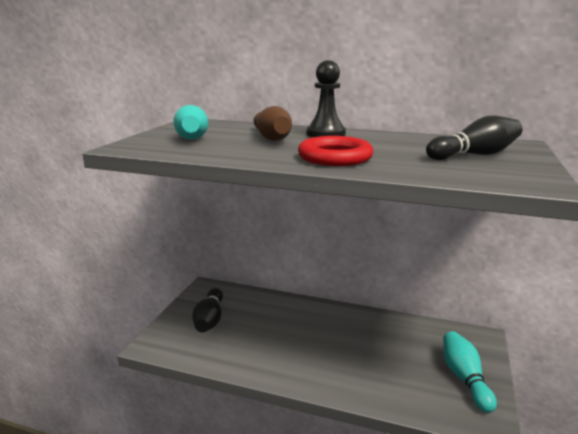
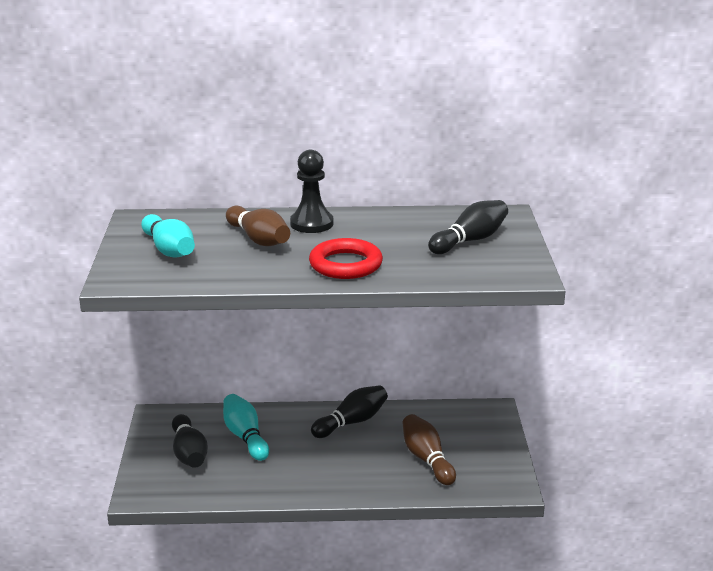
camera: 20 degrees left, 5 degrees up
(350, 322) = (352, 422): none -> black bowling pin
(406, 371) = (427, 459): none -> brown bowling pin
(464, 378) = (483, 454): turquoise bowling pin -> turquoise bowling pin (245, 437)

